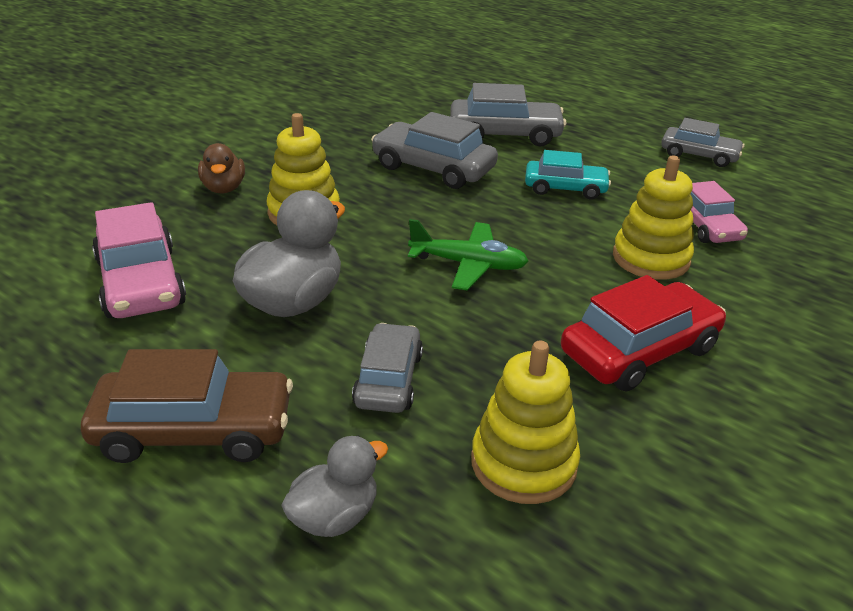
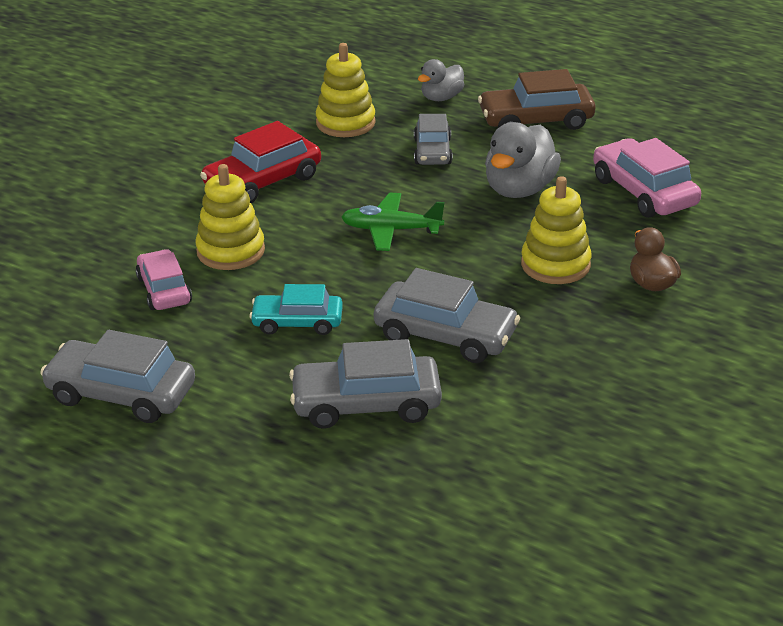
camera: 175 degrees right, 0 degrees up
(699, 155) = (121, 394): grey car -> grey car, size x1.52

